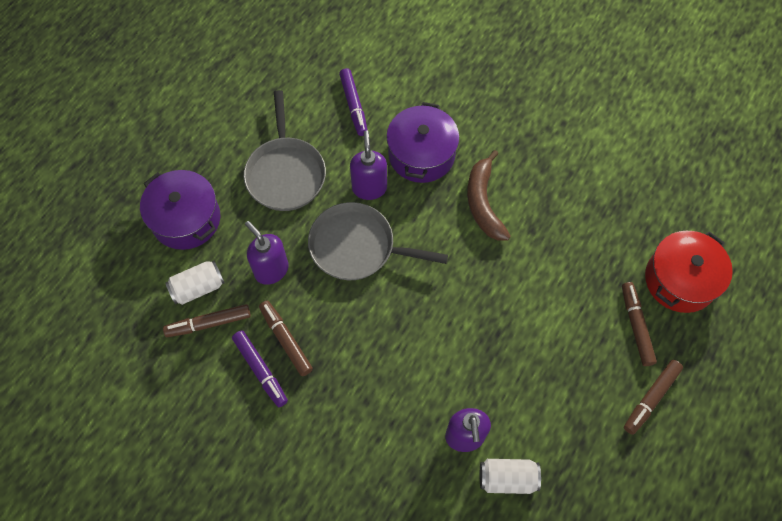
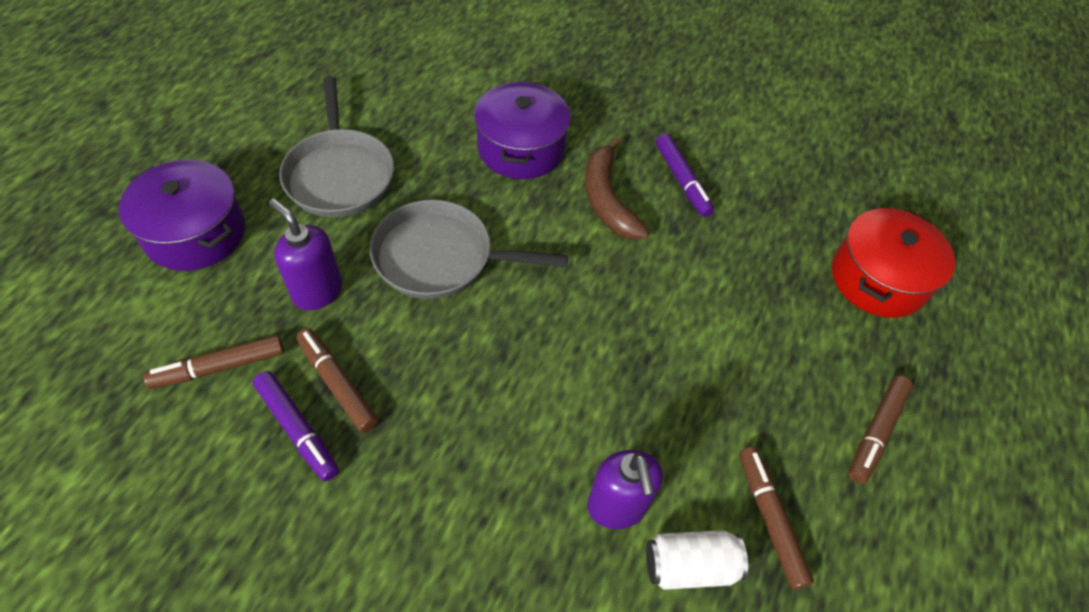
camera: 10 degrees left, 10 degrees down
(198, 288) = (206, 320): white can -> none
(353, 105) = (430, 98): purple marker -> purple marker (682, 181)
(369, 188) = (454, 187): purple soap dispenser -> none
(636, 326) = (834, 338): brown marker -> brown marker (770, 519)

